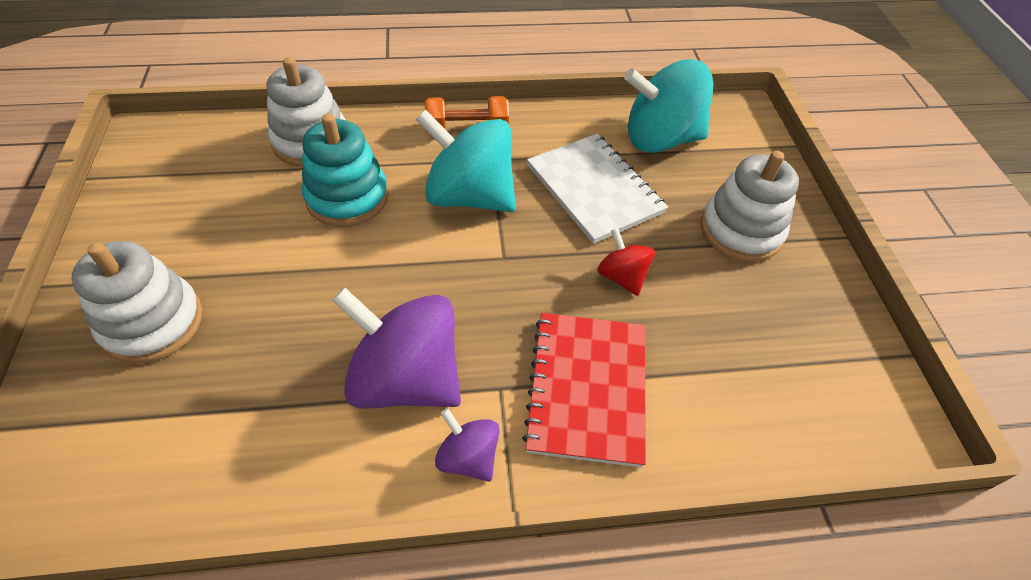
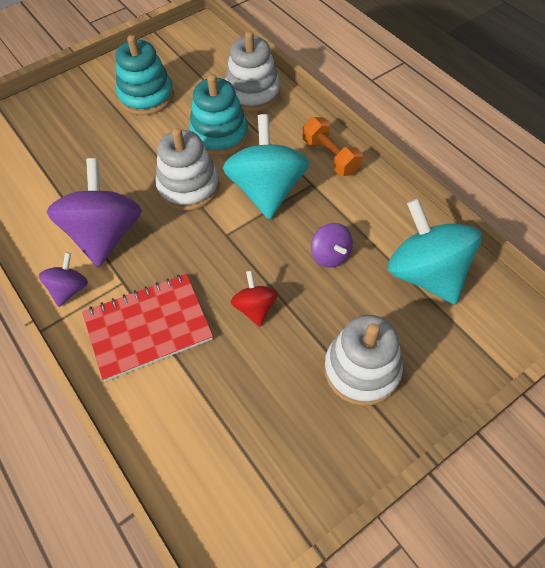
camera: 65 degrees right, 5 degrees up
(152, 323) = (80, 115): white stacking toy -> white stacking toy (188, 187)
(202, 236) = (146, 96): none -> turquoise stacking toy
(594, 189) = (330, 255): white notebook -> purple spinning top
(622, 277) = (255, 308): red spinning top -> red spinning top turned 45 degrees counterclockwise

